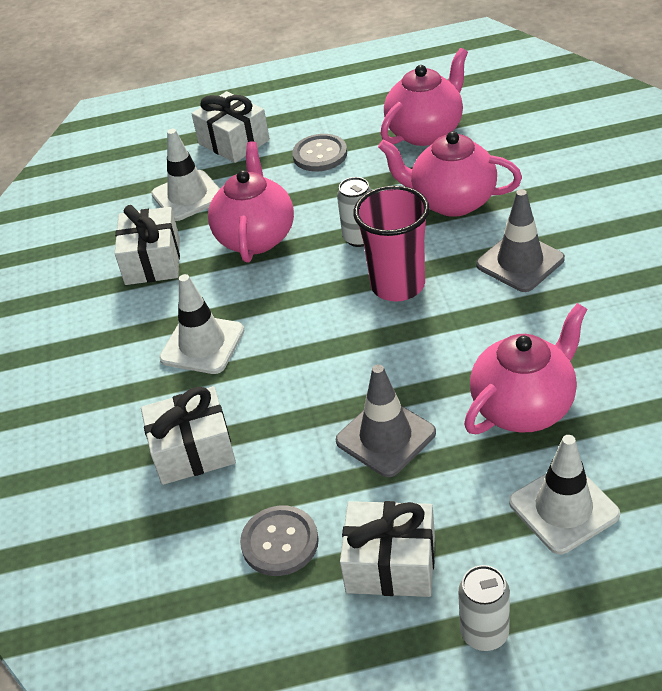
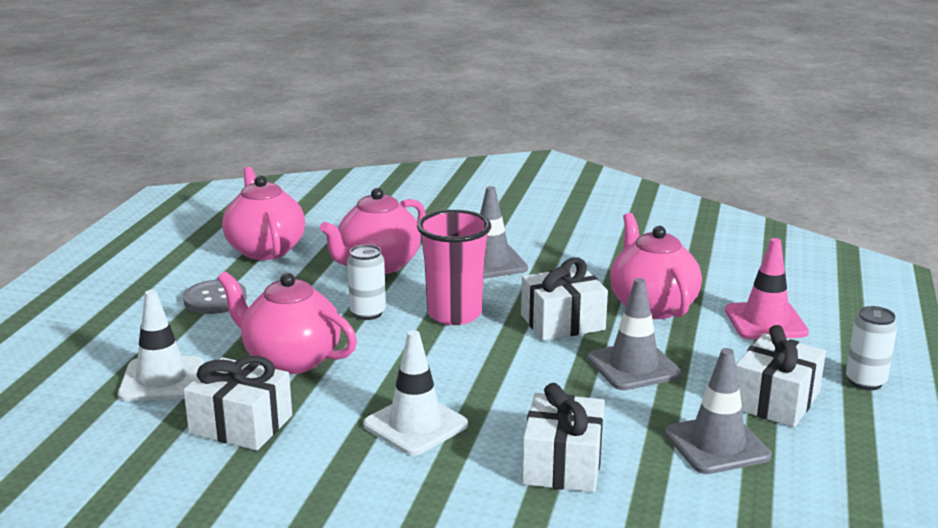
camera: 70 degrees left, 20 degrees down
(234, 142) = (113, 334): white gift -> white gift (562, 322)
(280, 542) = (717, 445): grey button -> grey traffic cone
(563, 508) = (765, 322): white traffic cone -> pink traffic cone

